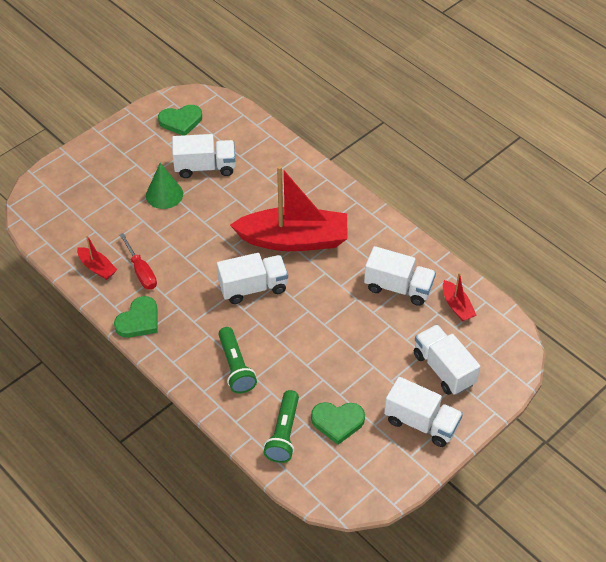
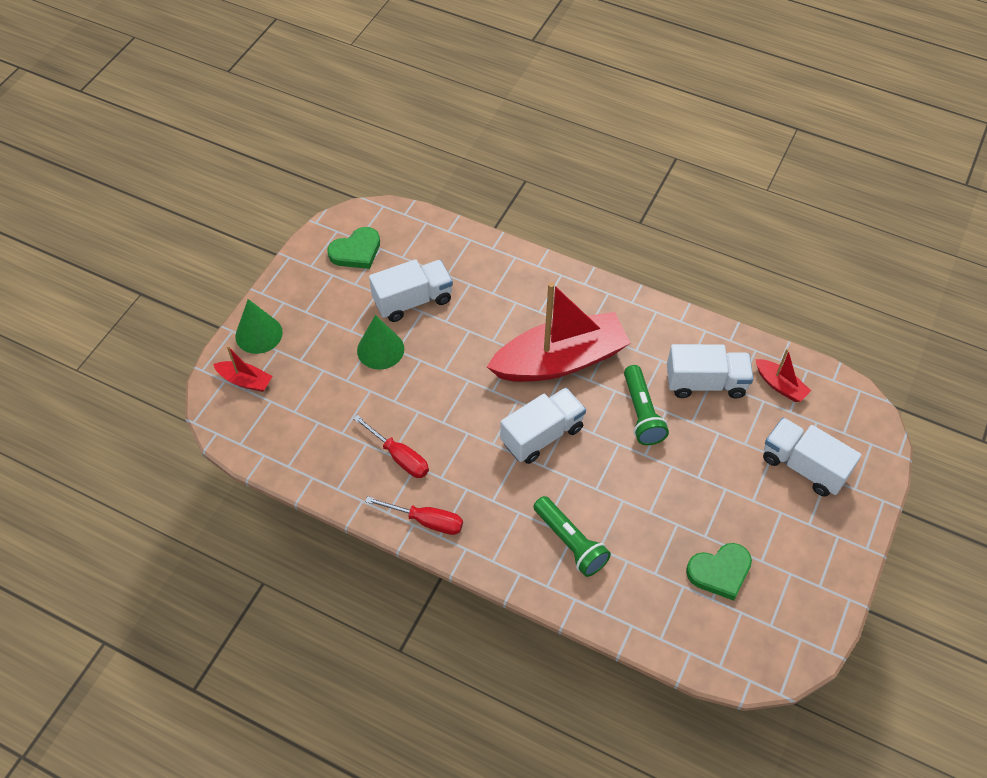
camera: 20 degrees left, 5 degrees up
(82, 160) = (259, 334): none -> green cone
(97, 268) = (343, 468): red boat -> red boat (245, 381)
(139, 320) = (426, 521): green heart -> red screwdriver
(283, 433) = (666, 608): green flashlight -> green flashlight (641, 413)
(421, 423) = (812, 540): white truck -> none

